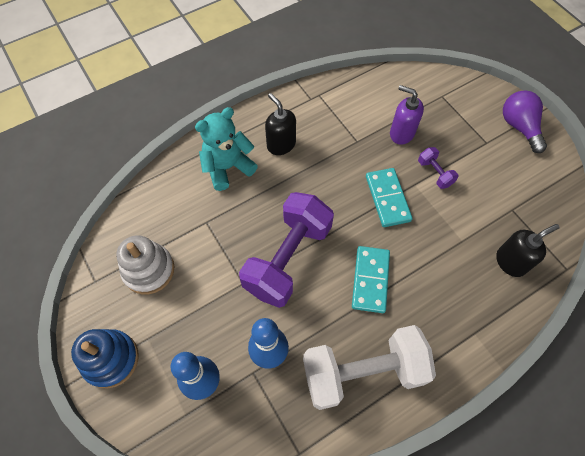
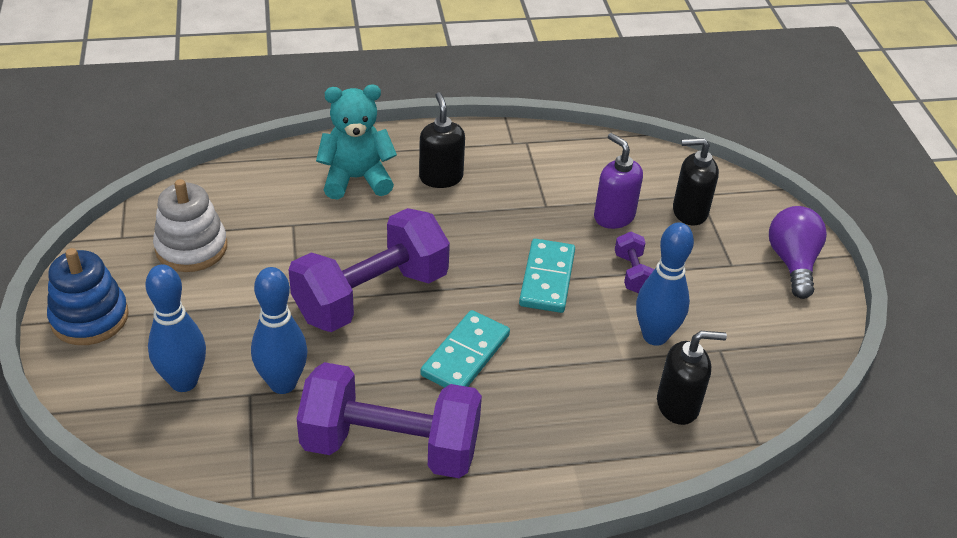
camera: 20 degrees right, 20 degrees down
(363, 372) = (390, 446): white dumbbell -> purple dumbbell
(443, 112) = (689, 212): none -> black soap dispenser
(471, 215) = (655, 336): none -> blue bowling pin

